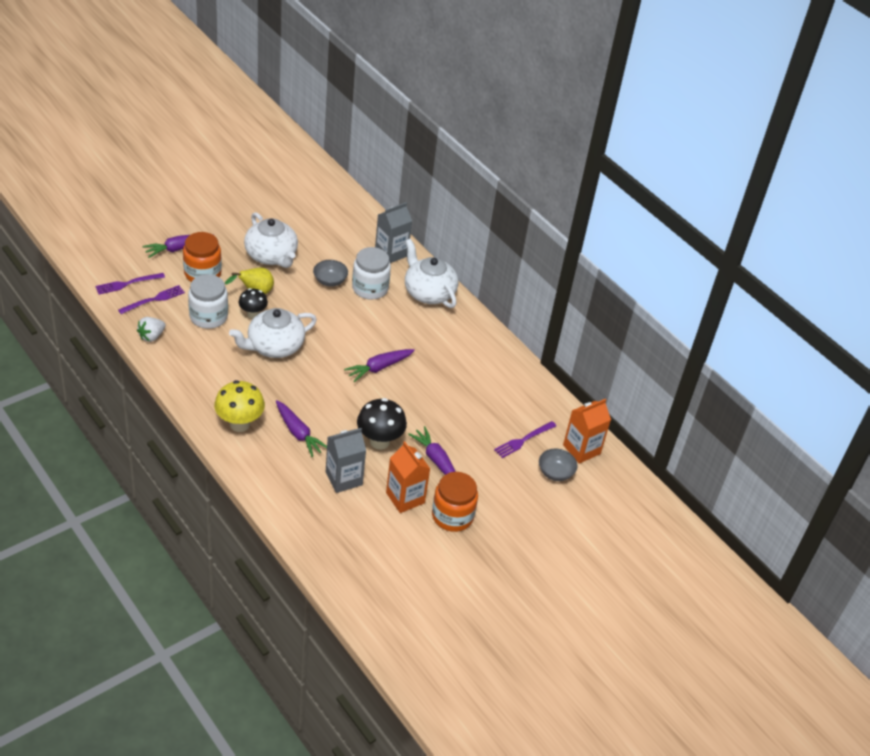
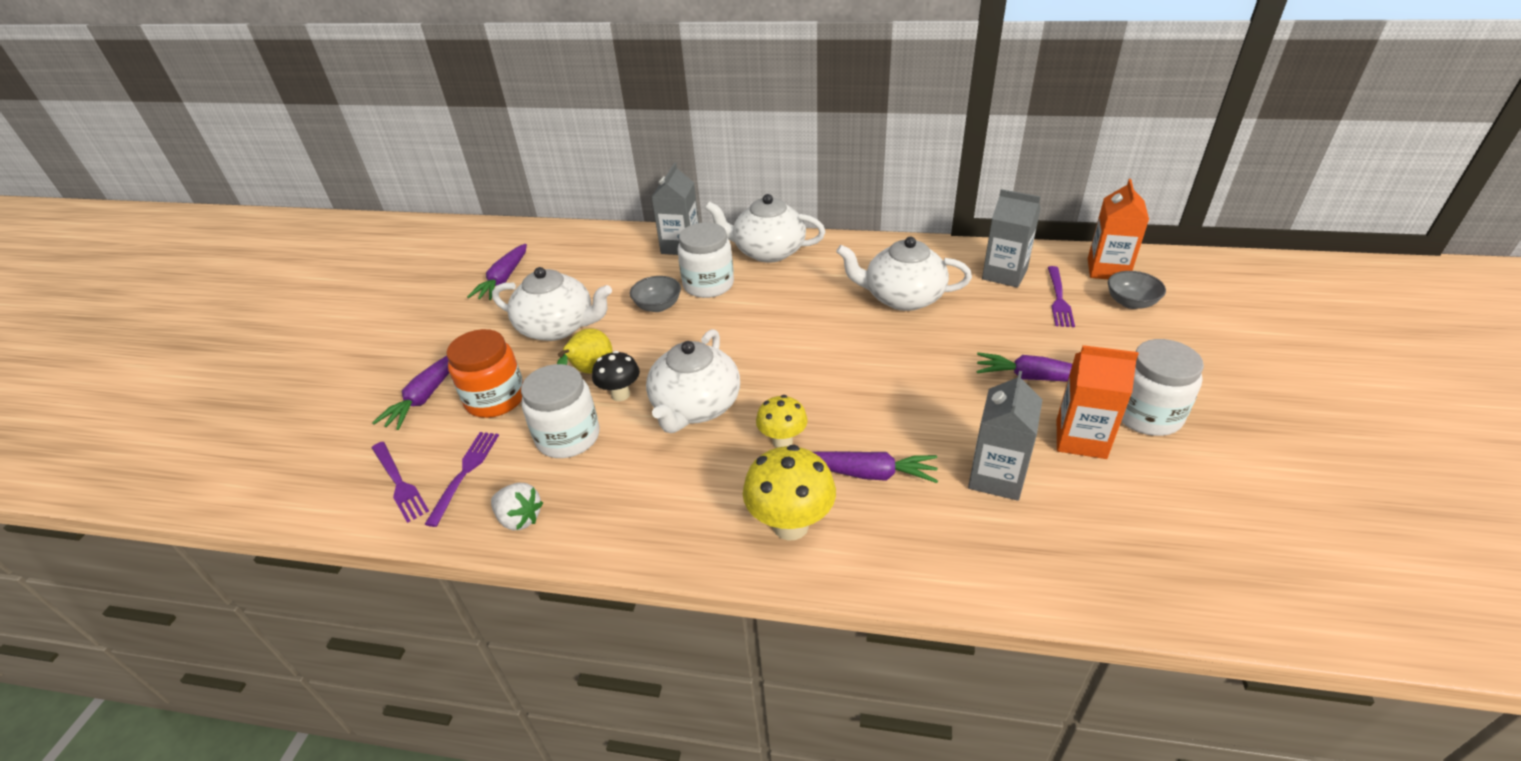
camera: 35 degrees left, 5 degrees down
(127, 284) = (399, 483): purple fork -> purple fork turned 60 degrees counterclockwise
(151, 336) = (520, 518): white strawberry -> white strawberry turned 60 degrees counterclockwise
(286, 391) = (782, 441): none -> yellow mushroom
(379, 368) = (834, 341): purple carrot -> purple carrot (503, 279)
(379, 441) = (958, 407): black mushroom -> none
(449, 374) = (902, 297): none -> white teapot
(452, 516) = (1146, 415): orange jar -> white jar
(523, 406) = (1004, 274): none -> grey carton

